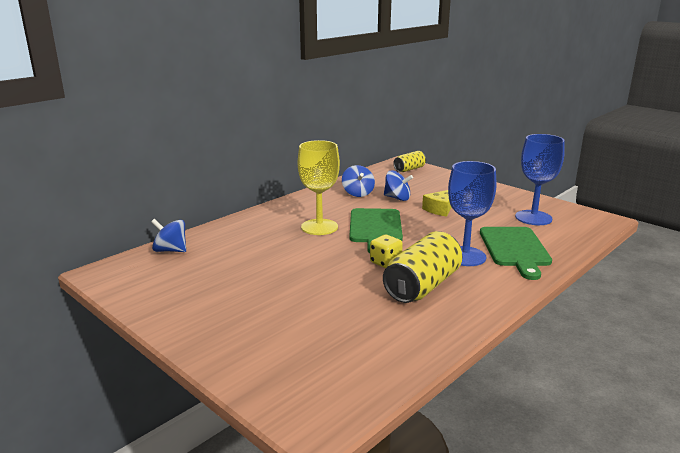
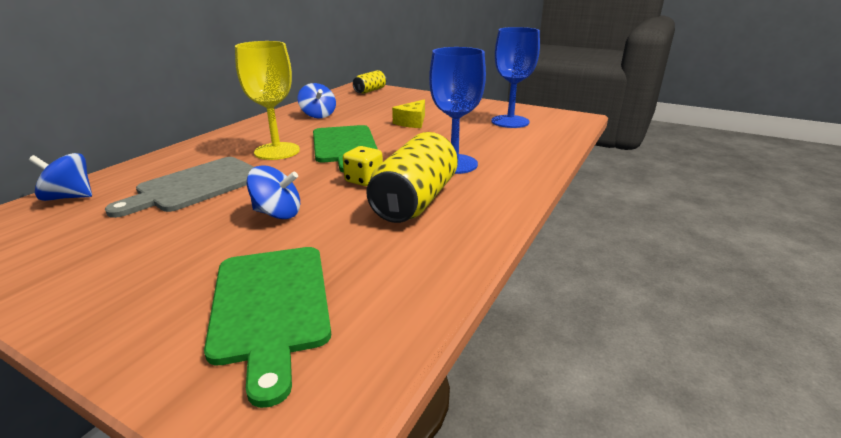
camera: 15 degrees left, 5 degrees up
(257, 252) = (196, 186): none -> grey cutting board
(397, 198) = (363, 116): blue spinning top -> blue spinning top (277, 213)
(515, 249) = (504, 151): green cutting board -> green cutting board (270, 306)

